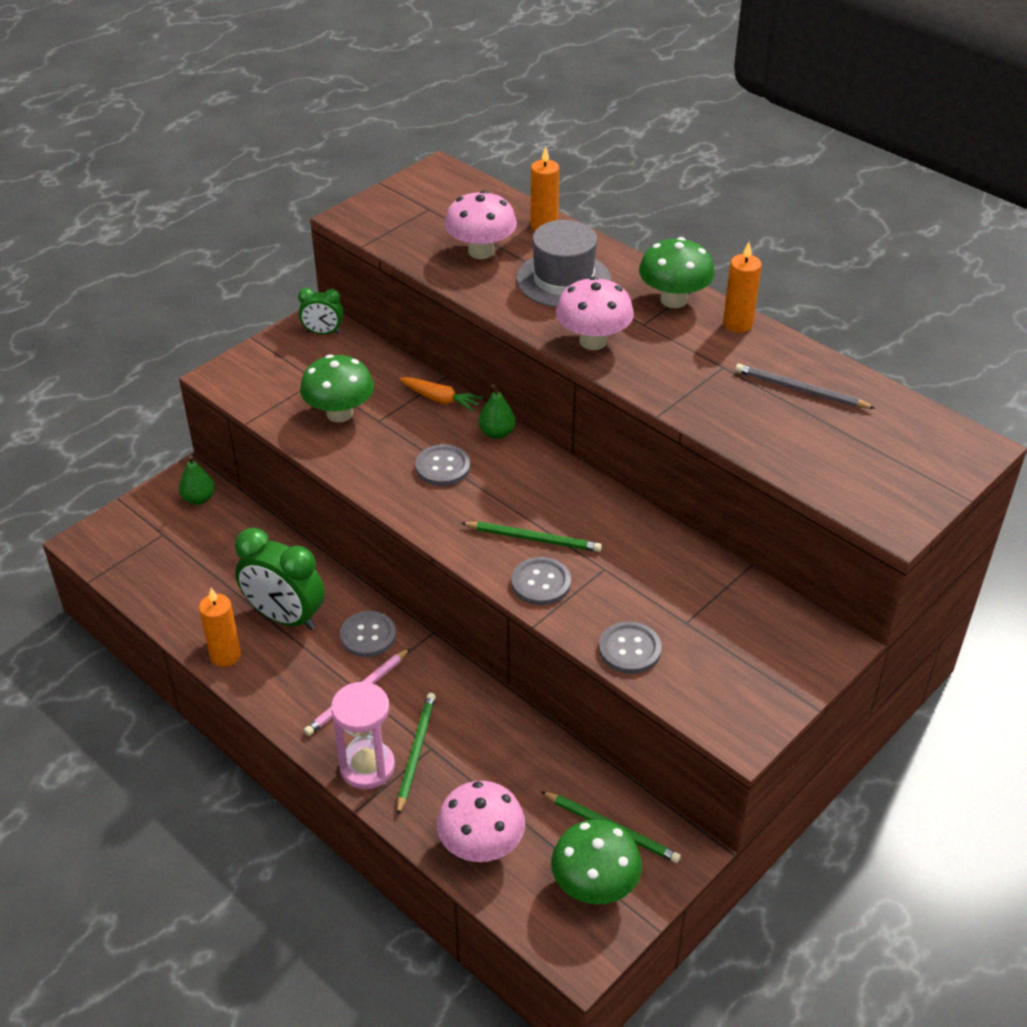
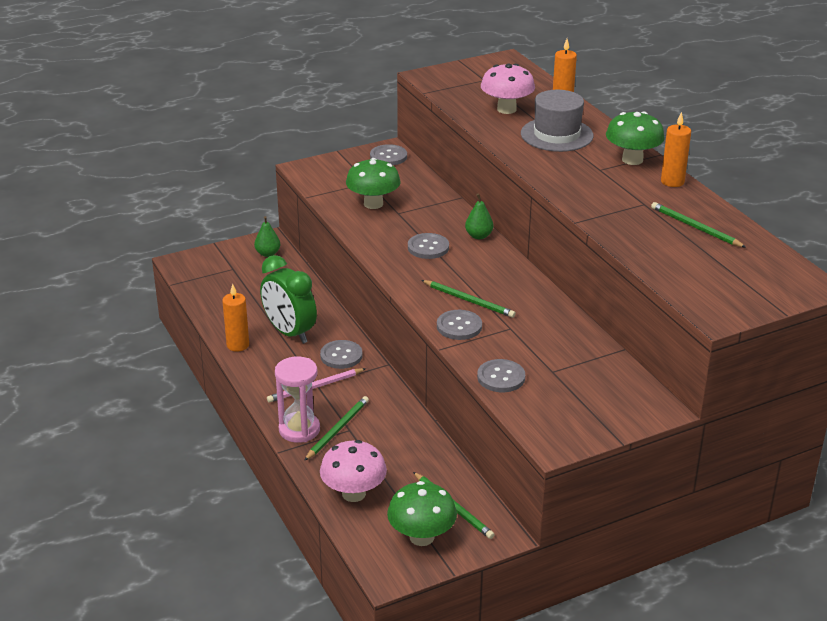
camera: 20 degrees right, 10 degrees down
(323, 332) = (388, 156): green clock -> grey button
(441, 400) = (449, 209): orange carrot -> none
(593, 341) = (556, 172): pink mushroom -> none
(800, 390) = (695, 227): grey pencil -> green pencil

